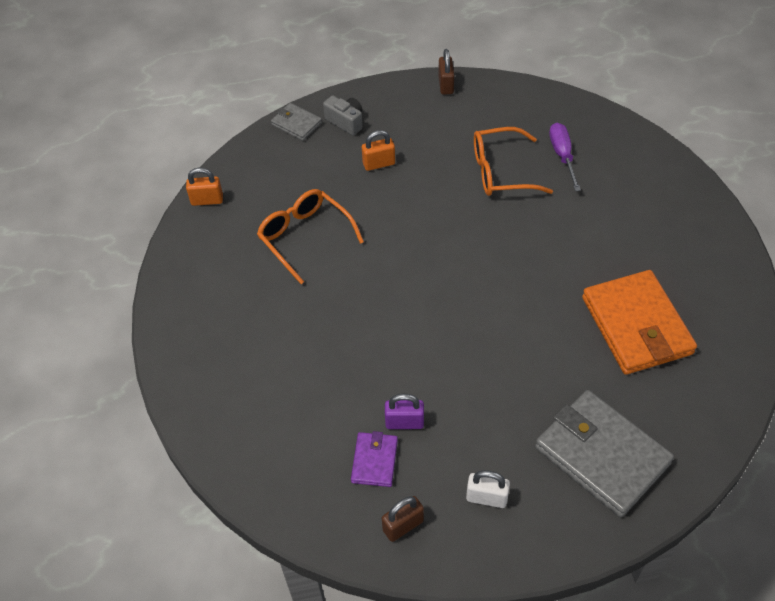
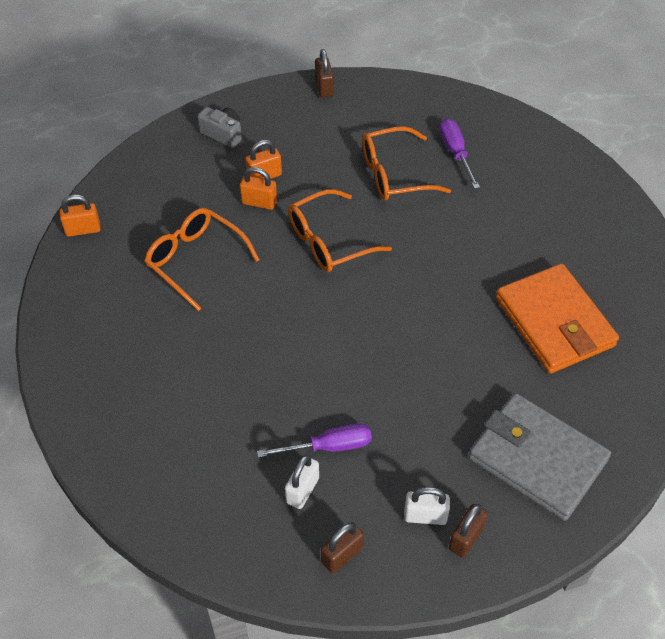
camera: 10 degrees left, 0 degrees up
(296, 124) = (170, 140): grey wallet -> none
(370, 188) = (259, 202): none -> orange padlock
(374, 461) = (302, 490): purple wallet -> white padlock
(404, 422) = (329, 446): purple padlock -> purple screwdriver
(430, 230) = (328, 241): none -> orange glasses
(522, 523) = (466, 538): none -> brown padlock

